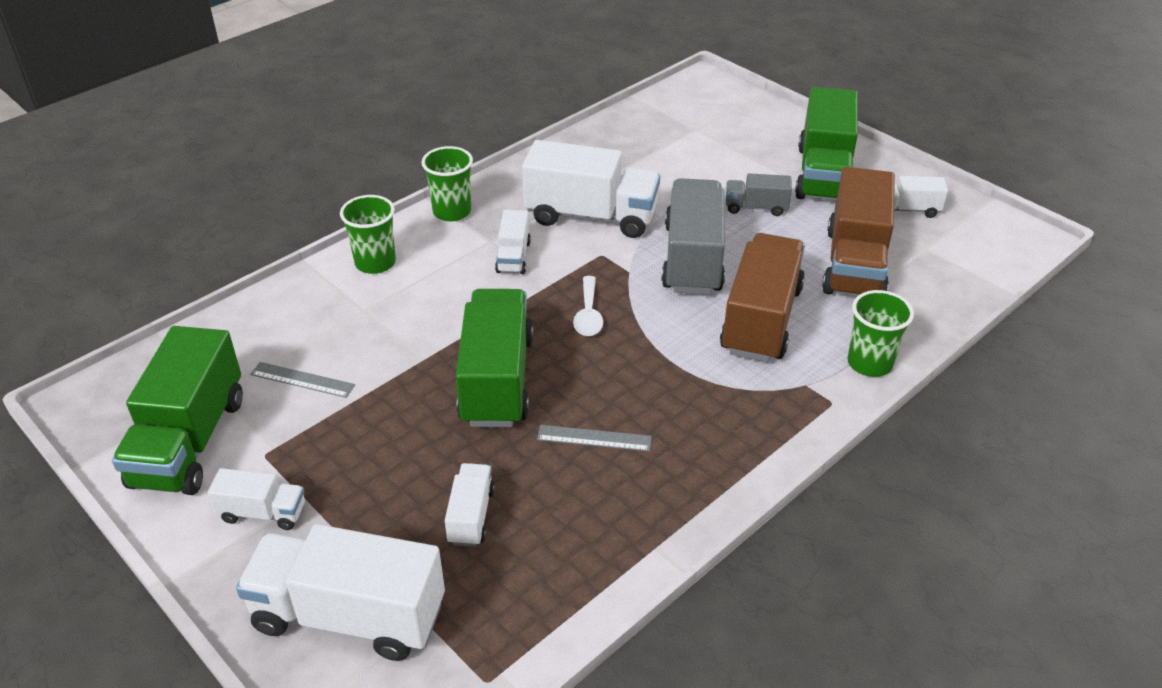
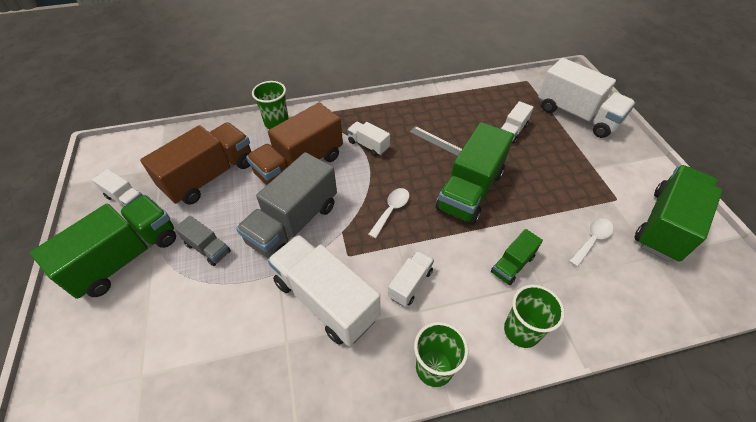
camera: 150 degrees left, 10 degrees up
(262, 513) = (617, 169): white truck -> white truck (368, 145)
(302, 380) = (592, 240): grey ruler -> white spoon
(403, 315) = (512, 264): none -> green truck

